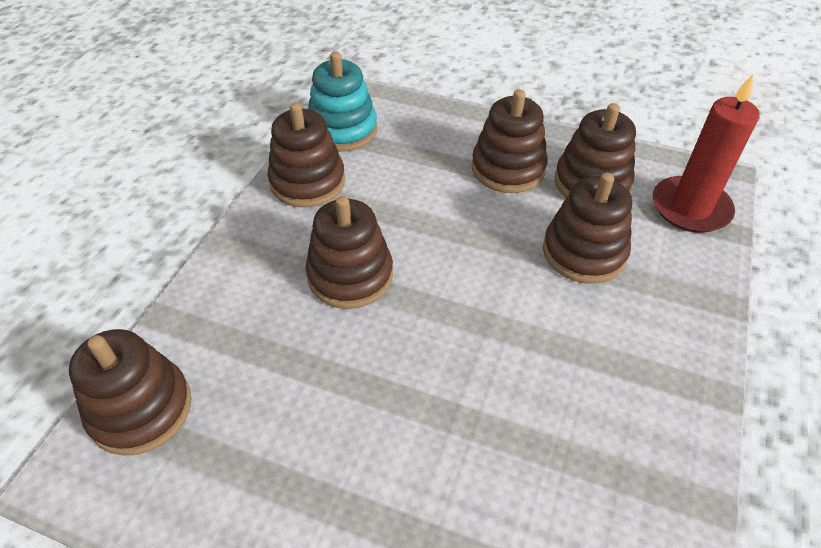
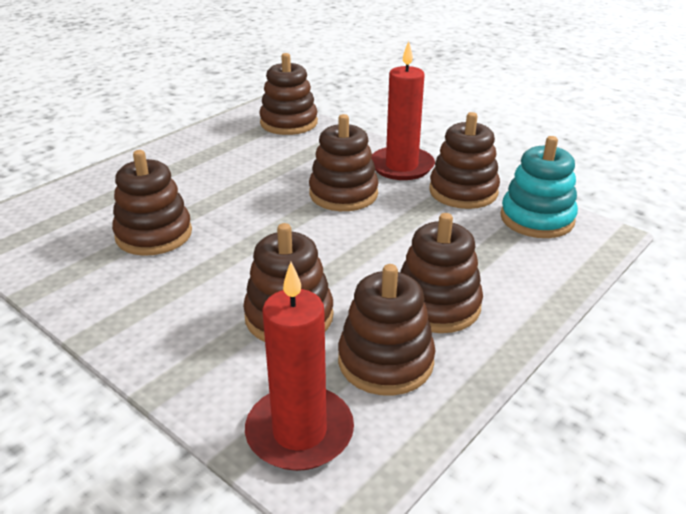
camera: 110 degrees right, 15 degrees down
(262, 240) = (401, 166): none -> red candle
(530, 434) = (154, 234): none -> brown stacking toy

